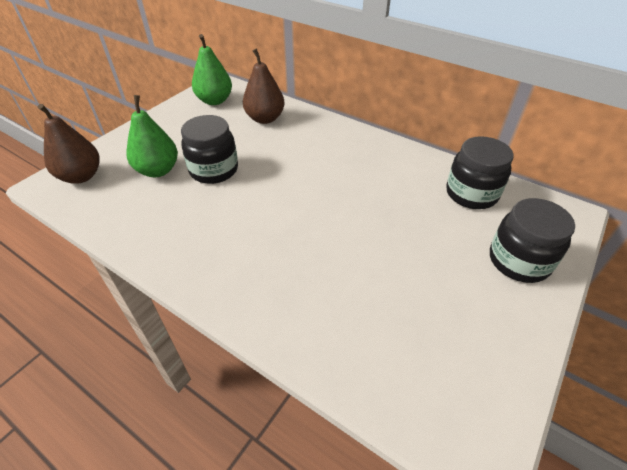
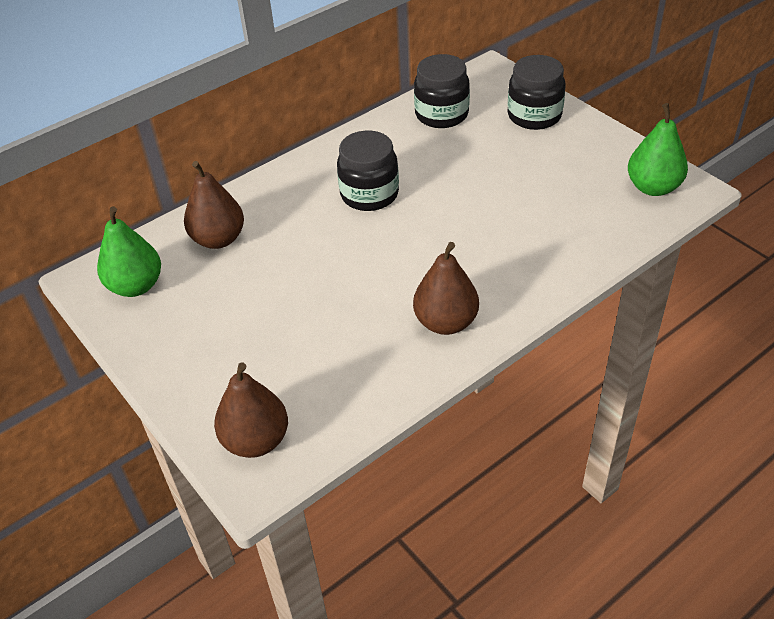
camera: 70 degrees left, 0 degrees up
(158, 170) = (284, 354): green pear -> green pear (653, 187)
(197, 248) = (446, 322): none -> brown pear
(214, 170) = (310, 299): black jar -> black jar (369, 194)

